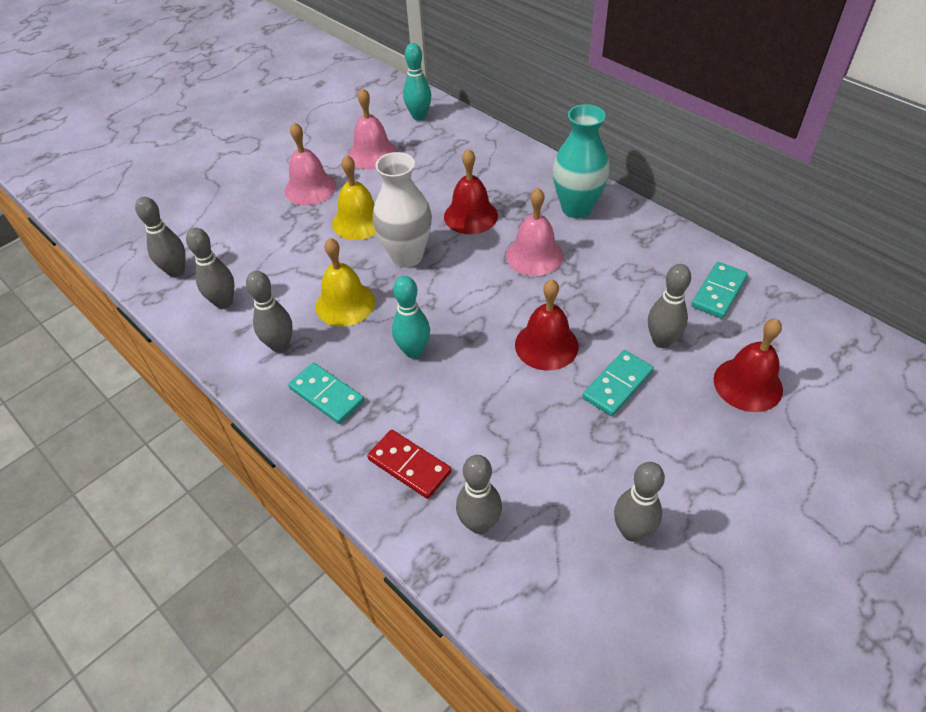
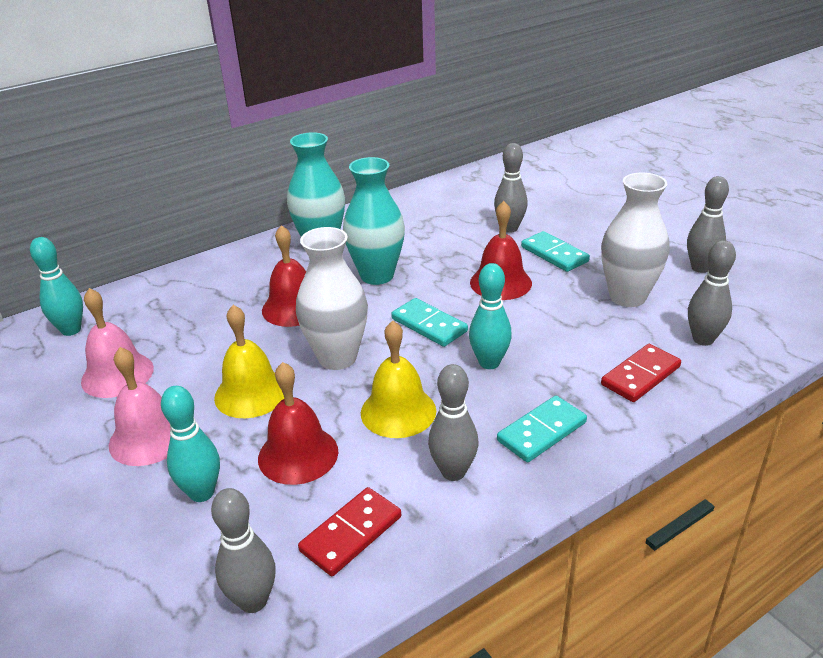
camera: 80 degrees left, 15 degrees down
(224, 302) = (351, 534): grey bowling pin -> red domino
(261, 226) = (202, 493): none -> turquoise bowling pin
(534, 255) = (377, 275): pink bell -> turquoise vase
(546, 454) = (627, 297): none -> white vase
(718, 292) = (462, 197): turquoise domino -> turquoise domino (429, 325)
(748, 384) = (562, 202): red bell -> red bell (298, 454)

